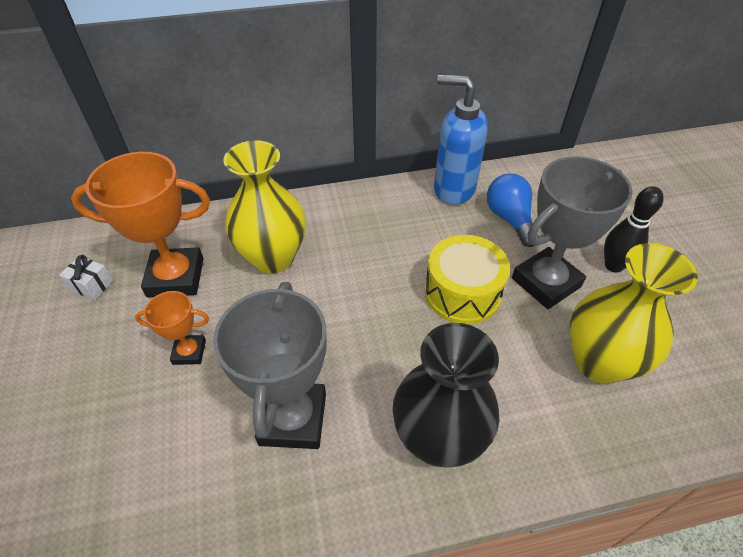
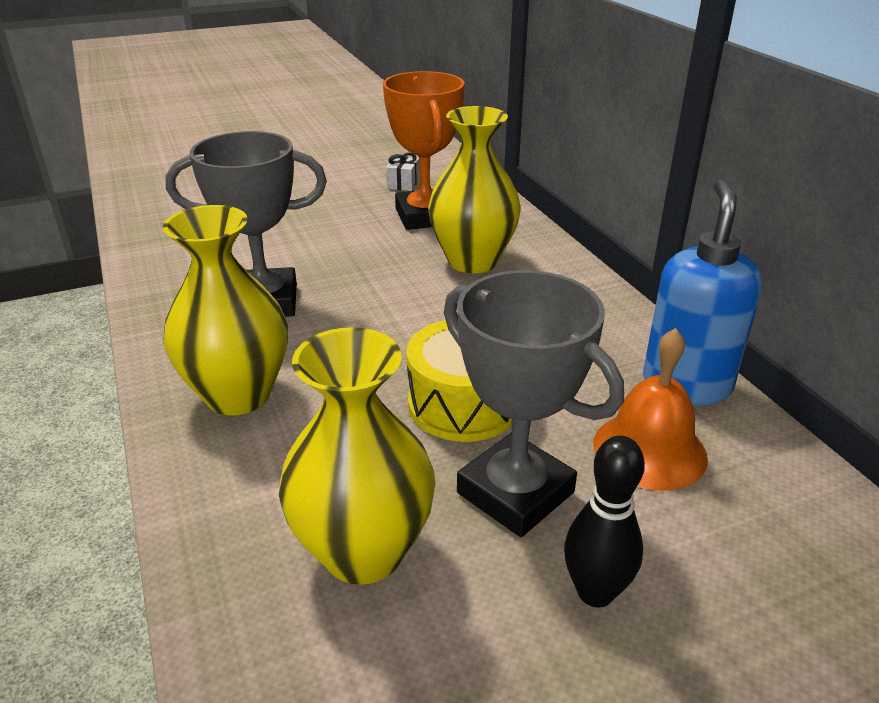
camera: 80 degrees right, 15 degrees down
(189, 352) = (336, 239): orange trophy -> none
(438, 438) = (238, 395): black vase -> yellow vase
(509, 219) = (649, 450): blue light bulb -> orange bell

